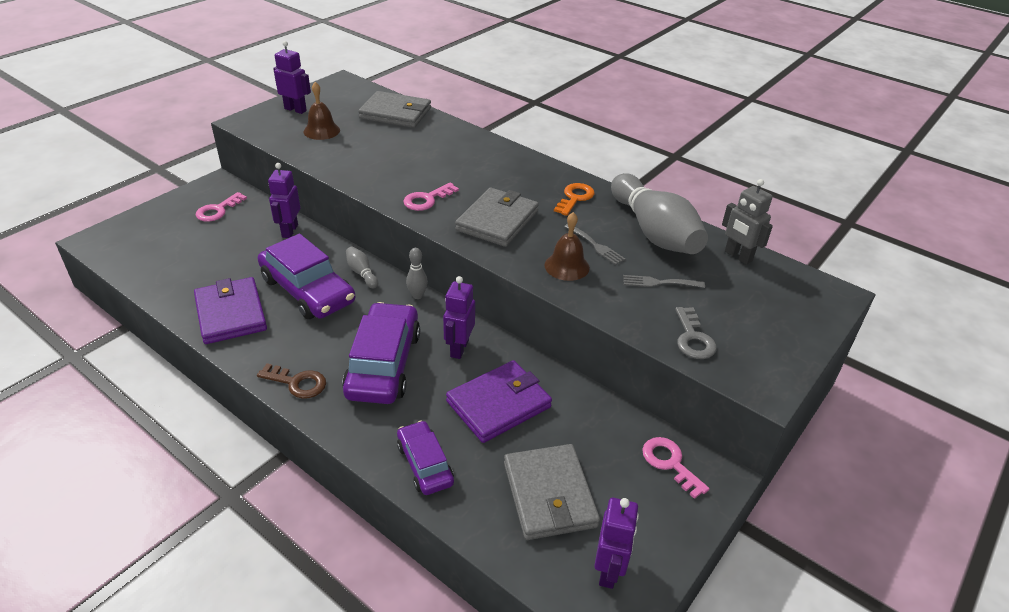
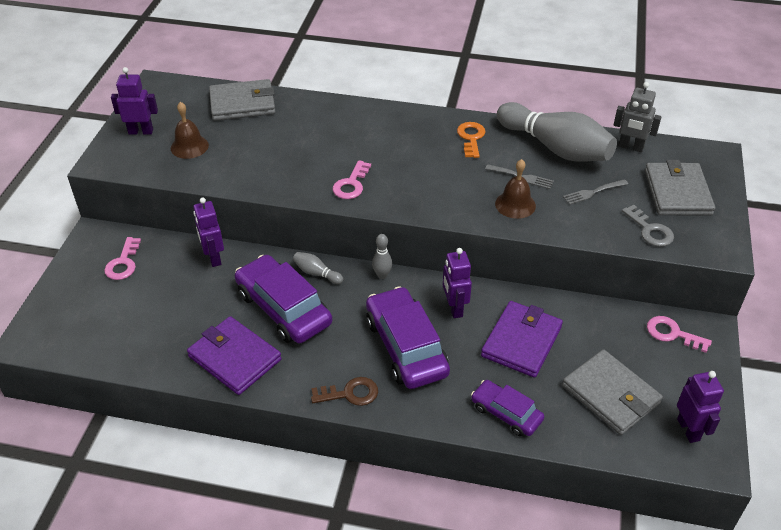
camera: 25 degrees left, 5 degrees up
(308, 290) = (283, 308): purple car -> purple car turned 150 degrees counterclockwise
(497, 221) = (427, 183): grey wallet -> grey wallet (677, 192)

